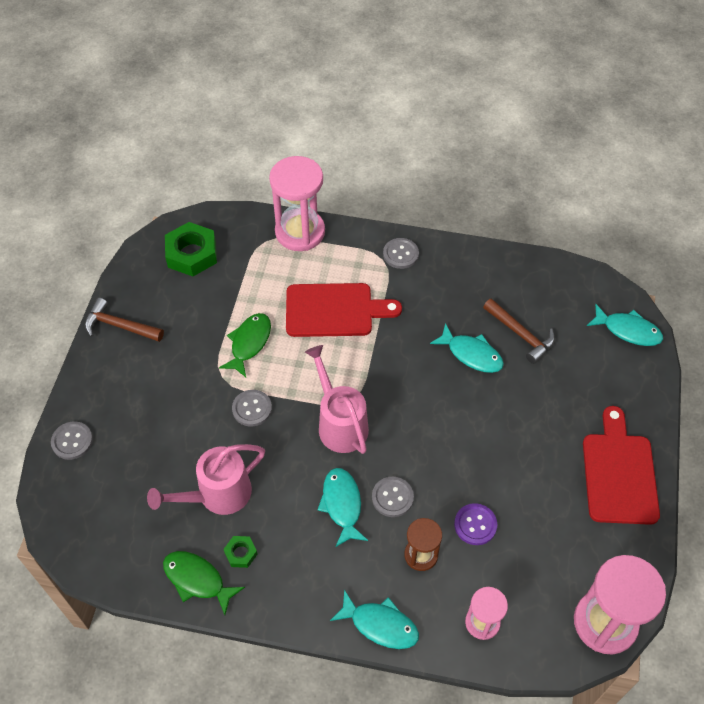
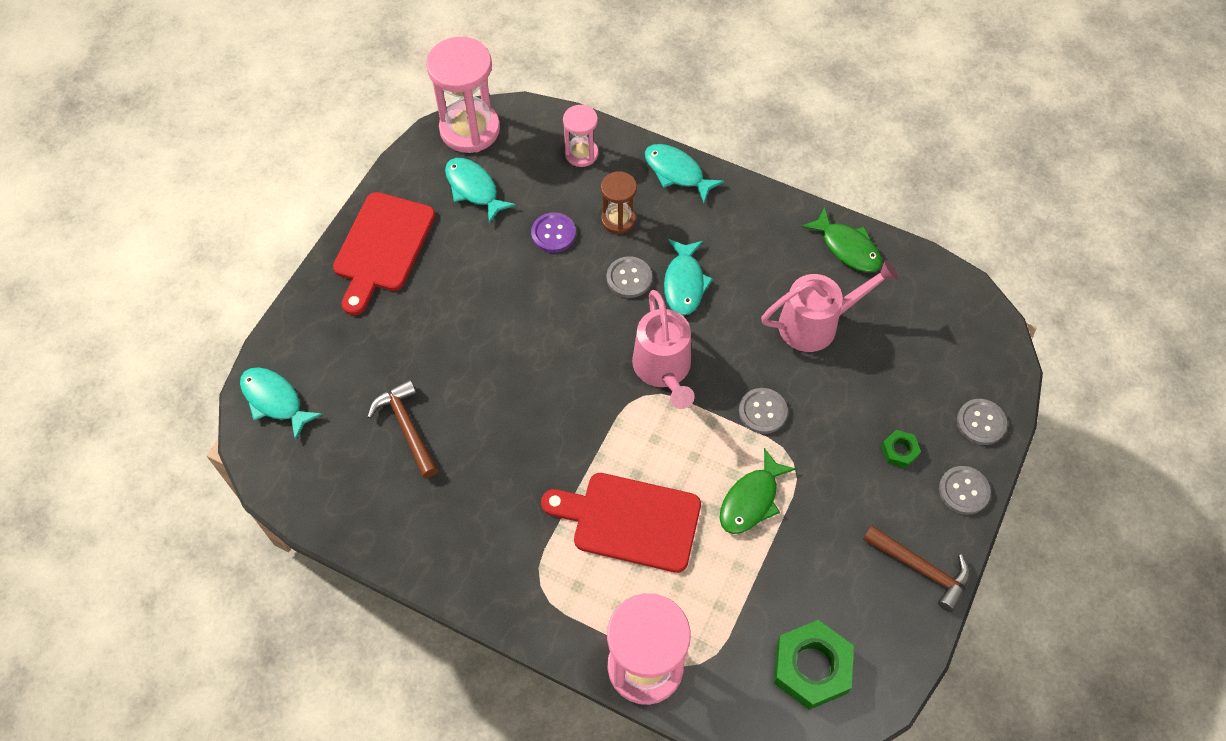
camera: 165 degrees left, 5 degrees up
(241, 553) = (799, 261): green nut -> green nut (899, 451)
(400, 254) = (512, 588): grey button -> grey button (963, 491)
(471, 354) = (478, 416): turquoise fish -> turquoise fish (474, 189)

